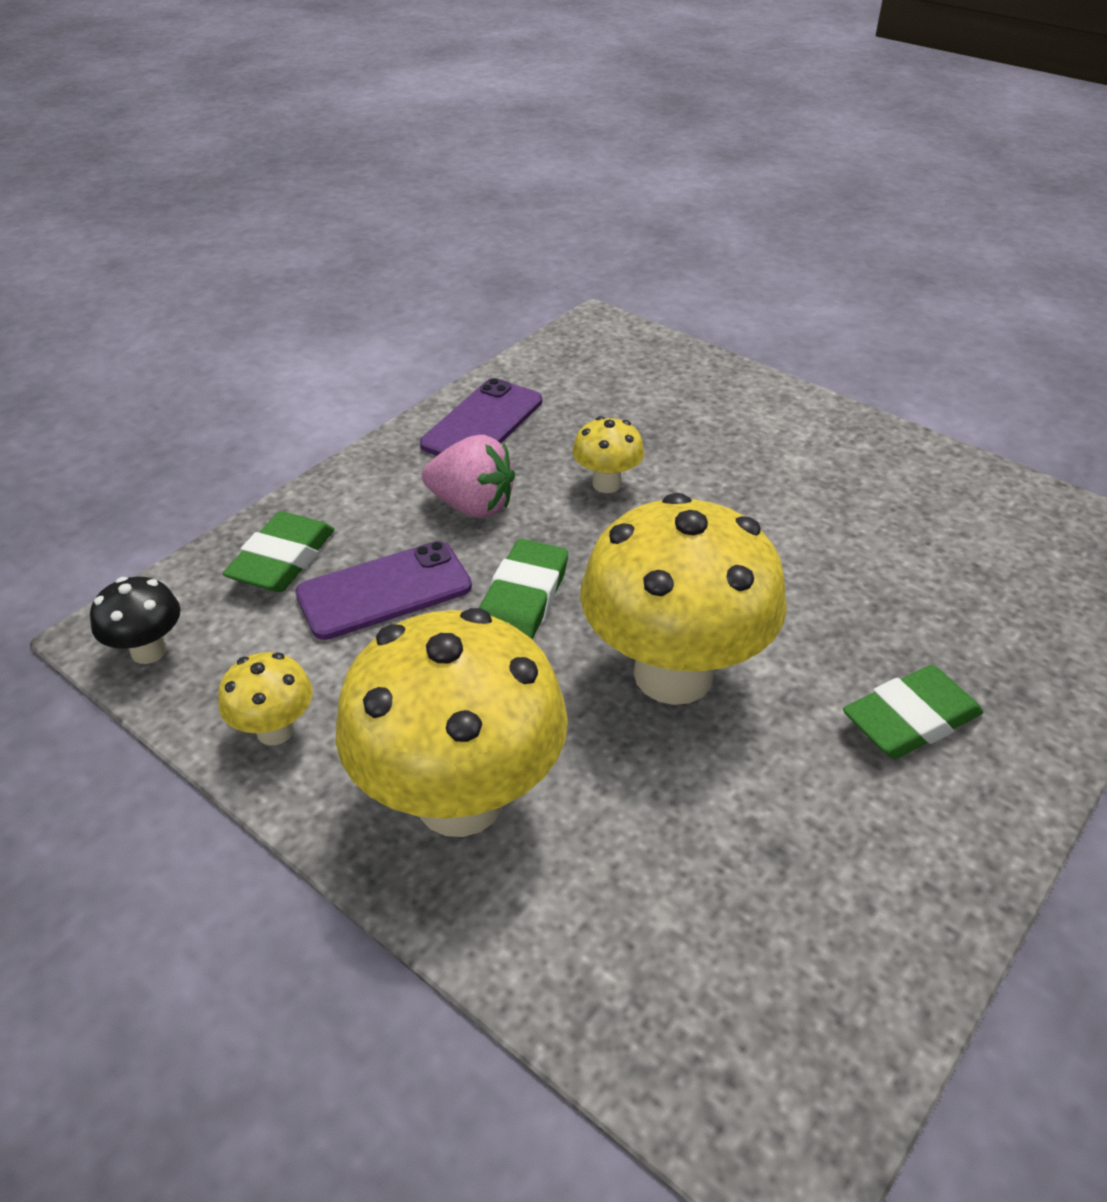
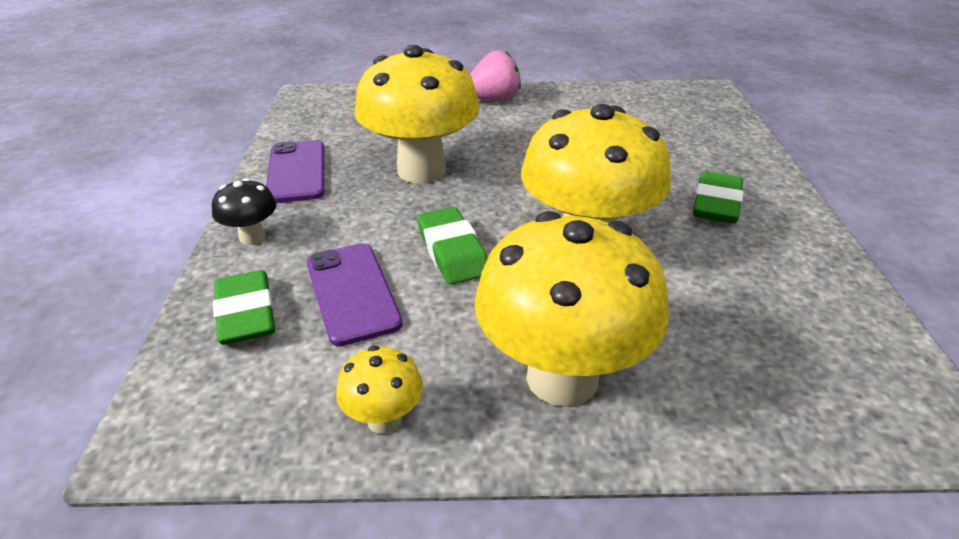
camera: 40 degrees left, 5 degrees down
(149, 651) = (204, 434): black mushroom -> black mushroom (252, 237)
(384, 590) = (352, 293): purple phone -> purple phone turned 45 degrees counterclockwise
(472, 505) = (350, 218): pink strawberry -> pink strawberry (494, 100)
(606, 484) = (421, 170): yellow mushroom -> yellow mushroom, size x2.24

